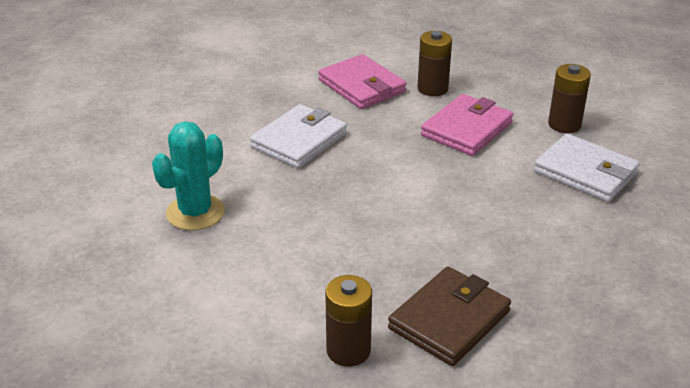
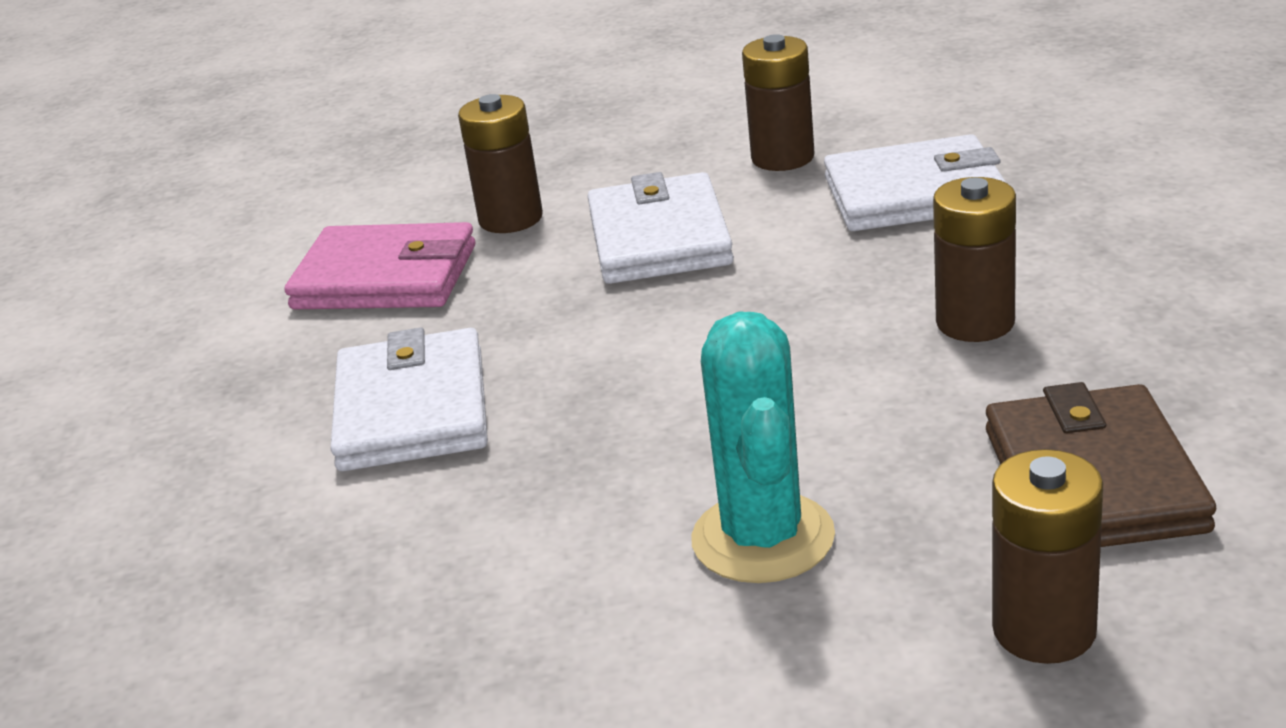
camera: 40 degrees left, 5 degrees down
(195, 212) = (412, 635): turquoise cactus -> turquoise cactus (763, 538)
(467, 129) = (659, 238): pink wallet -> white wallet
(514, 237) = (975, 322): none -> brown battery

